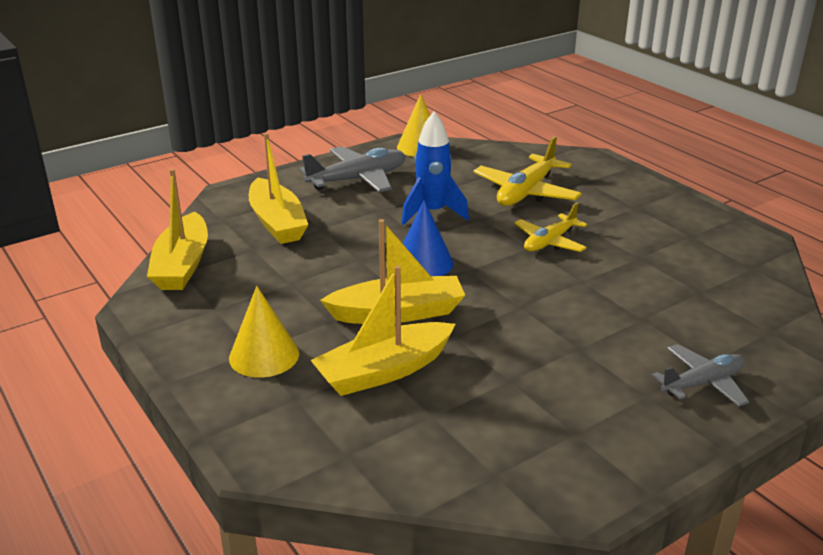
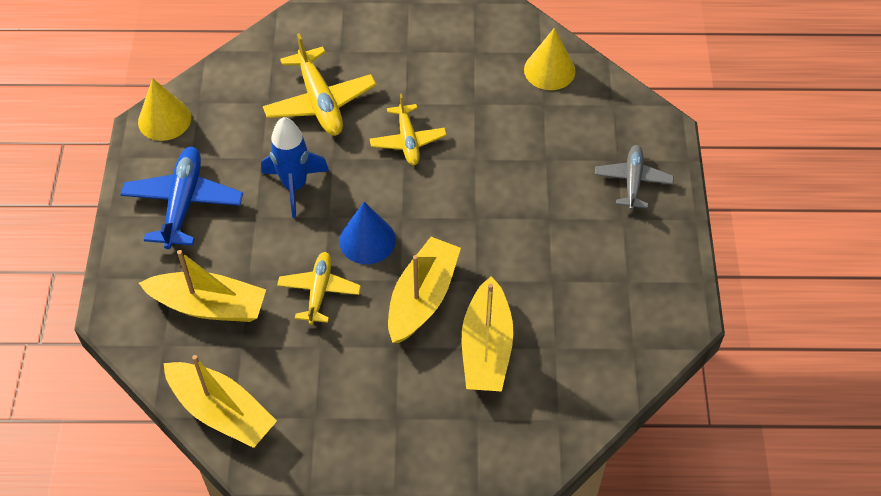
camera: 55 degrees left, 25 degrees up
(264, 355) = (408, 414): yellow cone -> yellow cone (549, 70)
(345, 261) = (319, 291): none -> yellow plane
(358, 179) = (183, 203): grey plane -> blue plane

